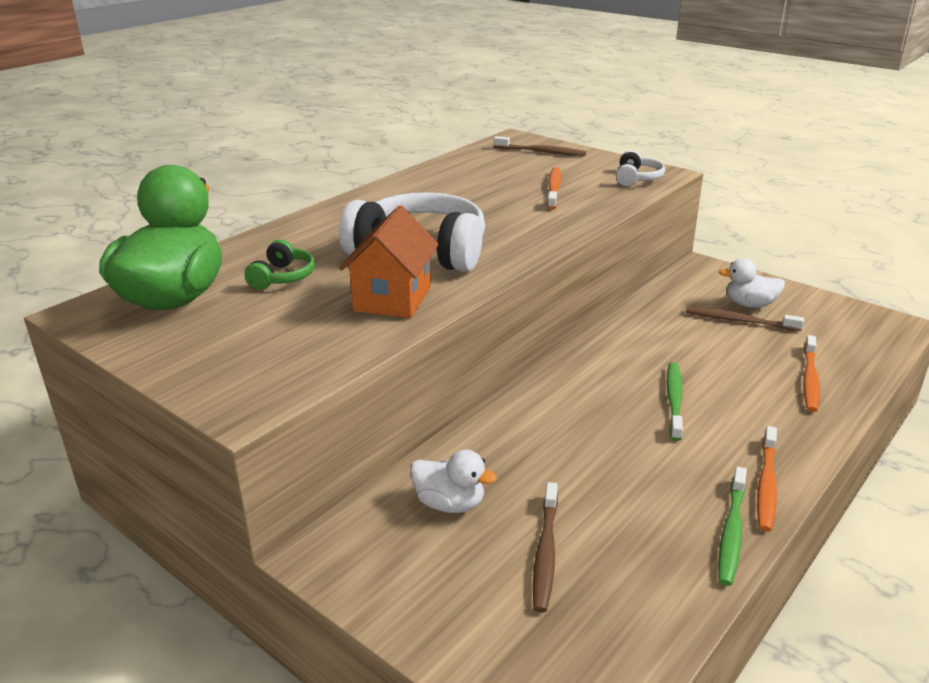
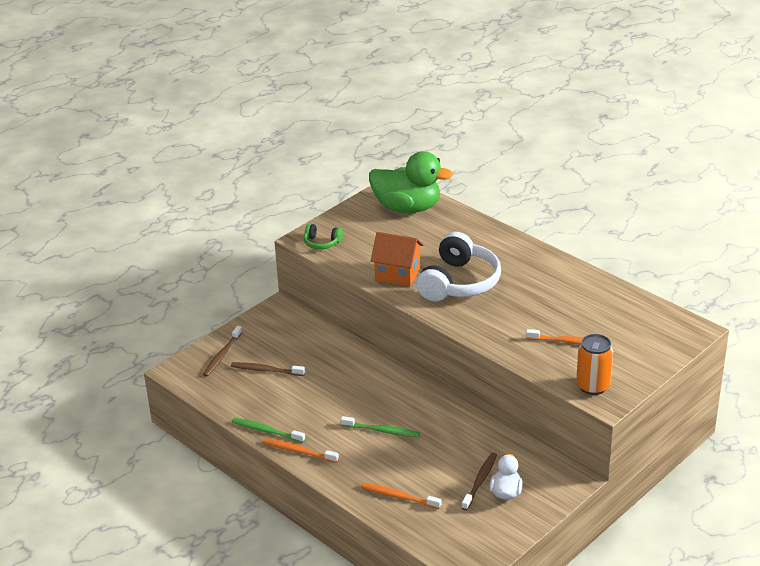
camera: 95 degrees right, 5 degrees up
(283, 277) = (428, 237): green headphones -> green headphones (322, 243)
(450, 504) = (305, 343): white duck -> none
(541, 152) = (657, 342): brown toothbrush -> brown toothbrush (222, 355)
(637, 178) = (593, 386): white headphones -> orange can

